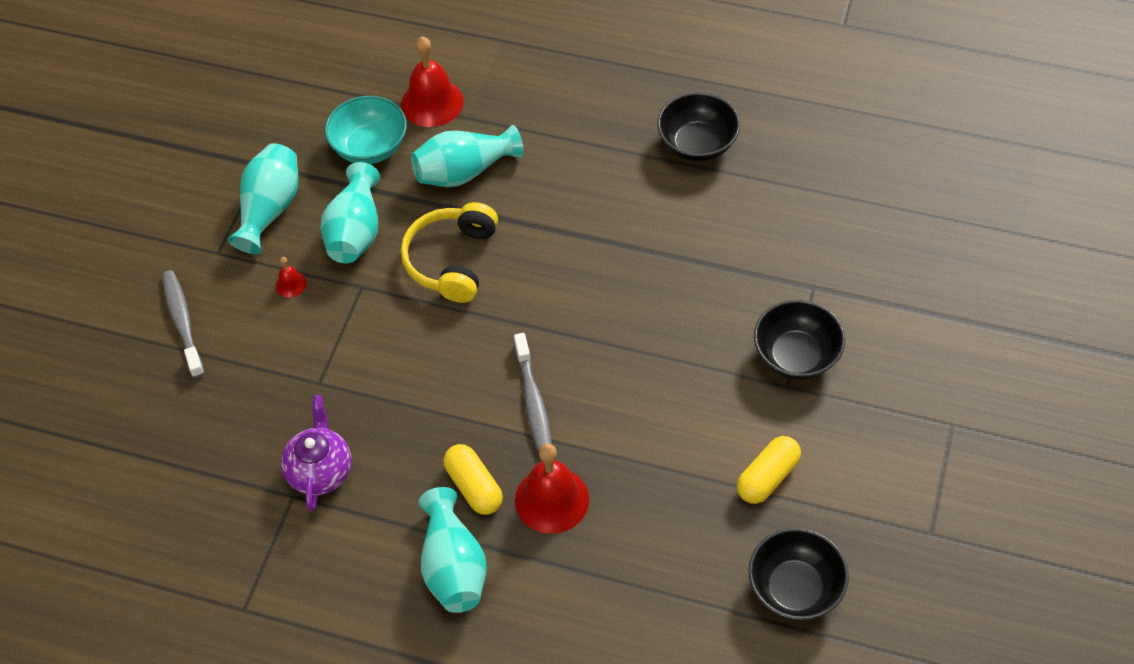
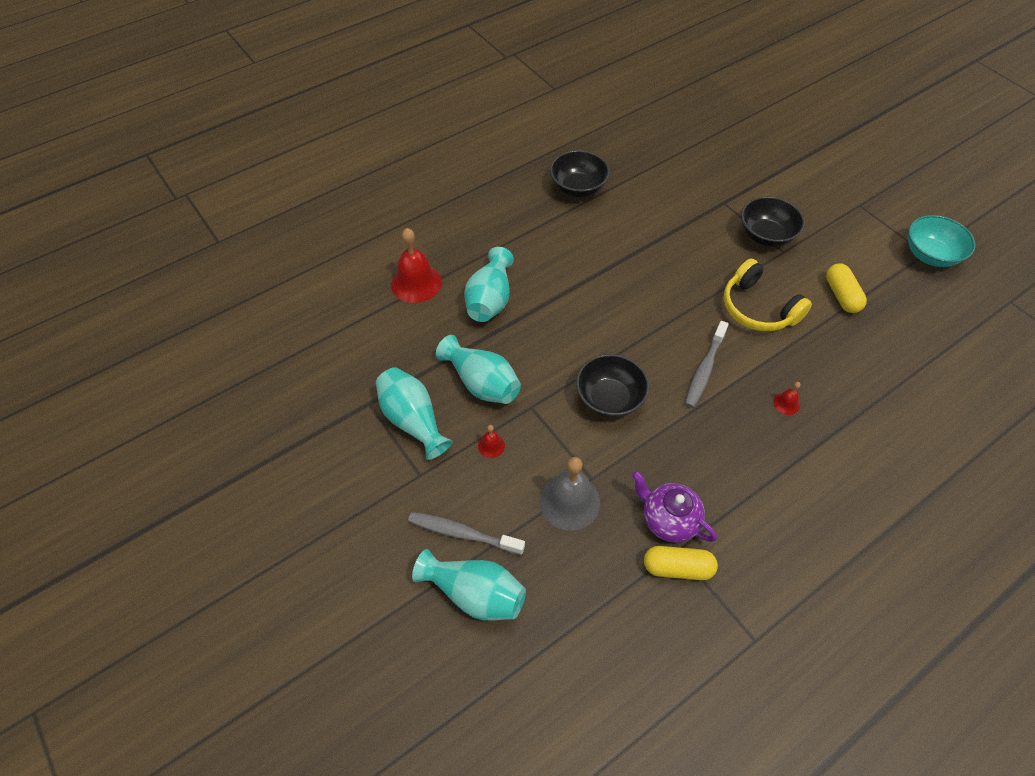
camera: 55 degrees left, 0 degrees up
(278, 381) = (569, 501): none -> grey bell
(370, 147) = (418, 335): turquoise bowl -> turquoise bowl (930, 255)
(451, 260) = (555, 346): yellow headphones -> yellow headphones (758, 308)
(453, 566) = (803, 486): turquoise vase -> turquoise vase (474, 593)
(474, 487) = (747, 438): yellow capsule -> yellow capsule (677, 568)
(534, 403) = (704, 370): grey toothbrush -> grey toothbrush turned 90 degrees clockwise
(552, 499) = (786, 403): red bell -> red bell, size x0.46
(795, 588) = (926, 328): black bowl -> black bowl (609, 398)

